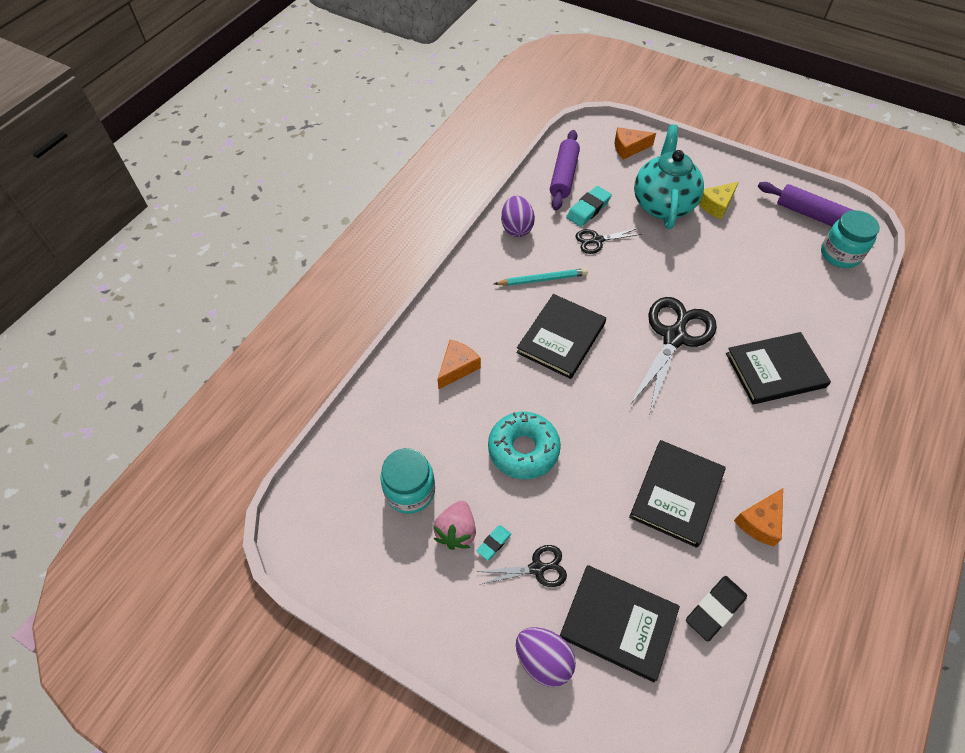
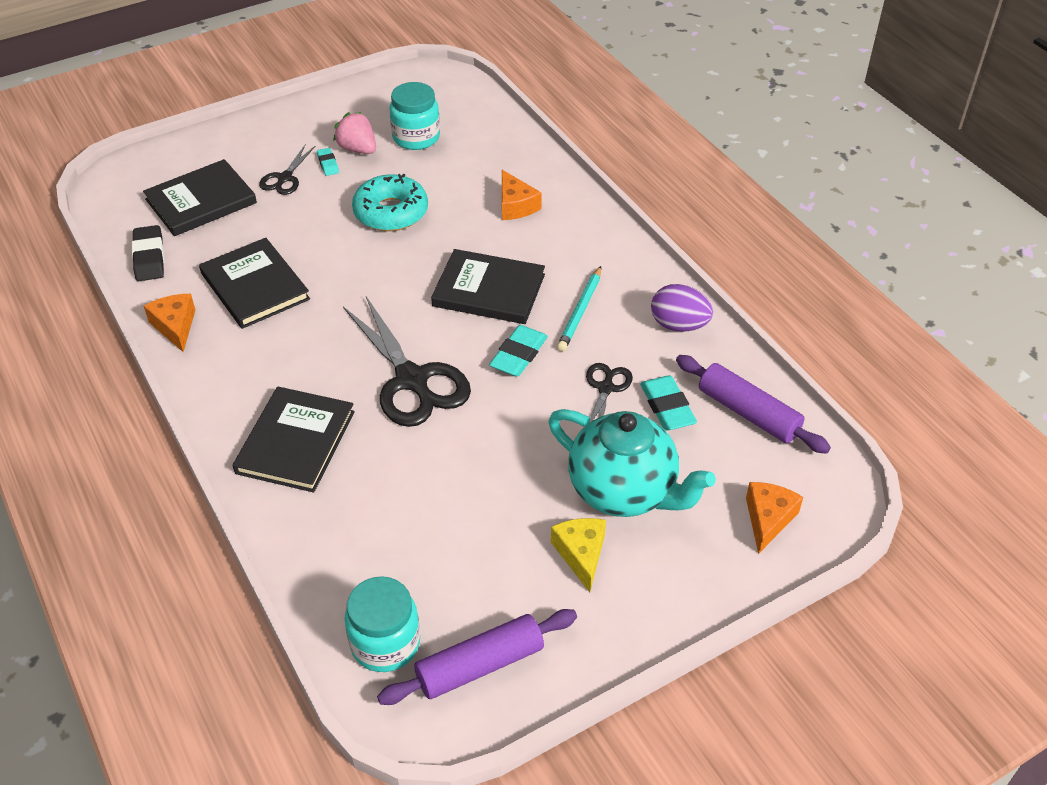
camera: 120 degrees right, 10 degrees down
(543, 660) = (221, 154): purple egg -> none
(561, 338) = (489, 290): black book -> black book turned 45 degrees counterclockwise
(606, 293) = (519, 355): none -> turquoise eraser

